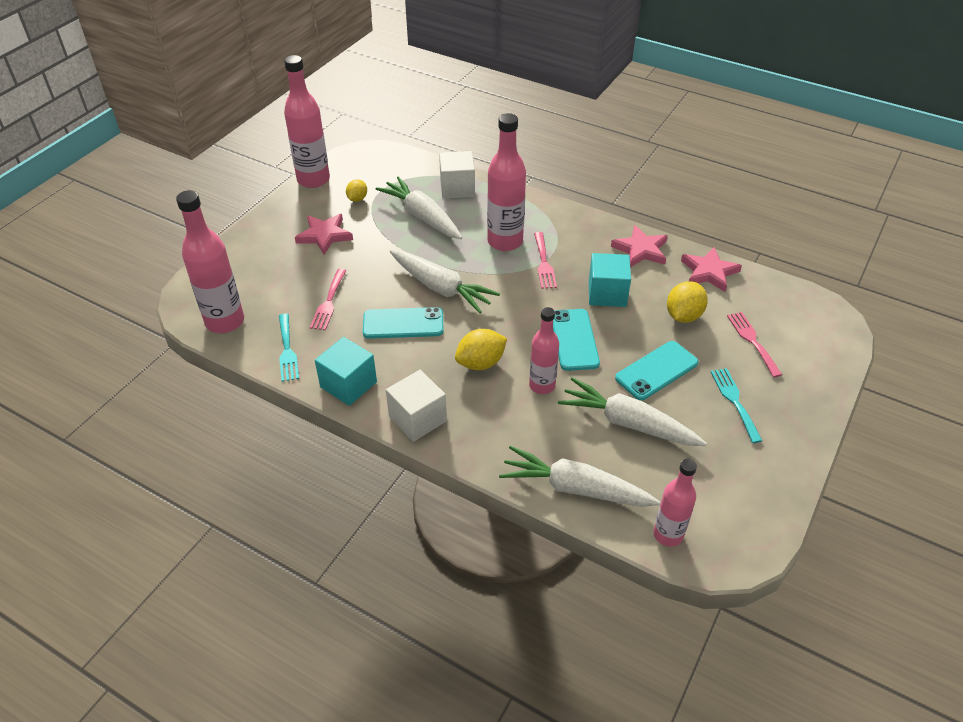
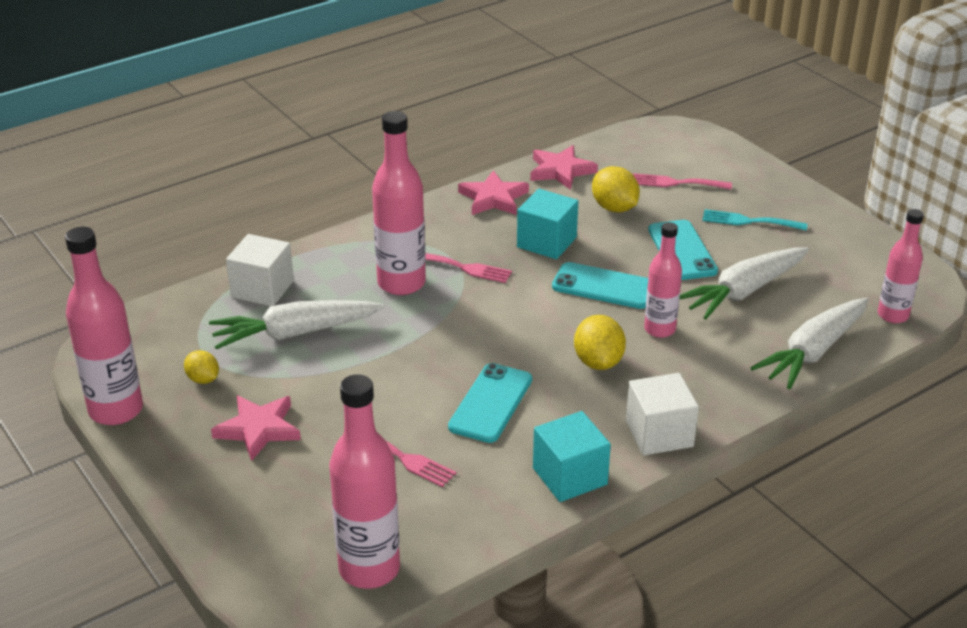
camera: 65 degrees left, 10 degrees down
(287, 350) = (471, 518): turquoise fork -> none
(441, 288) = (447, 356): white carrot -> none

